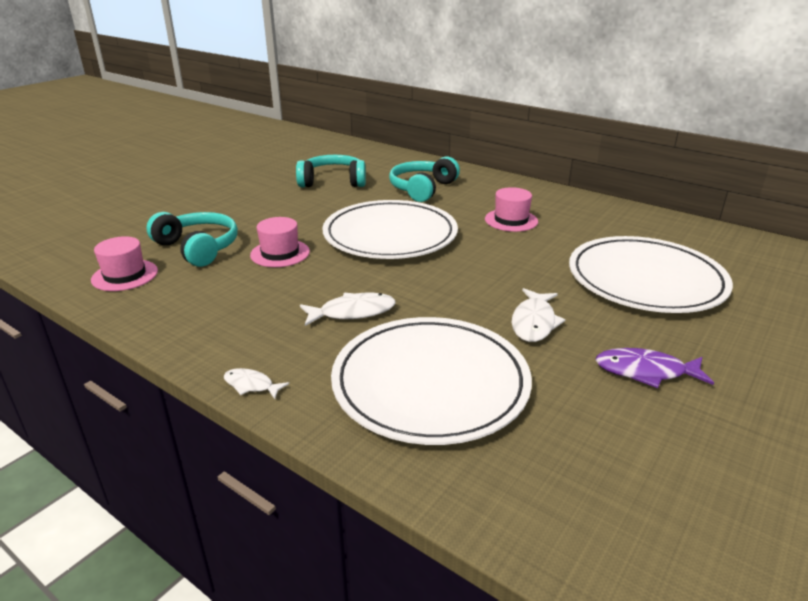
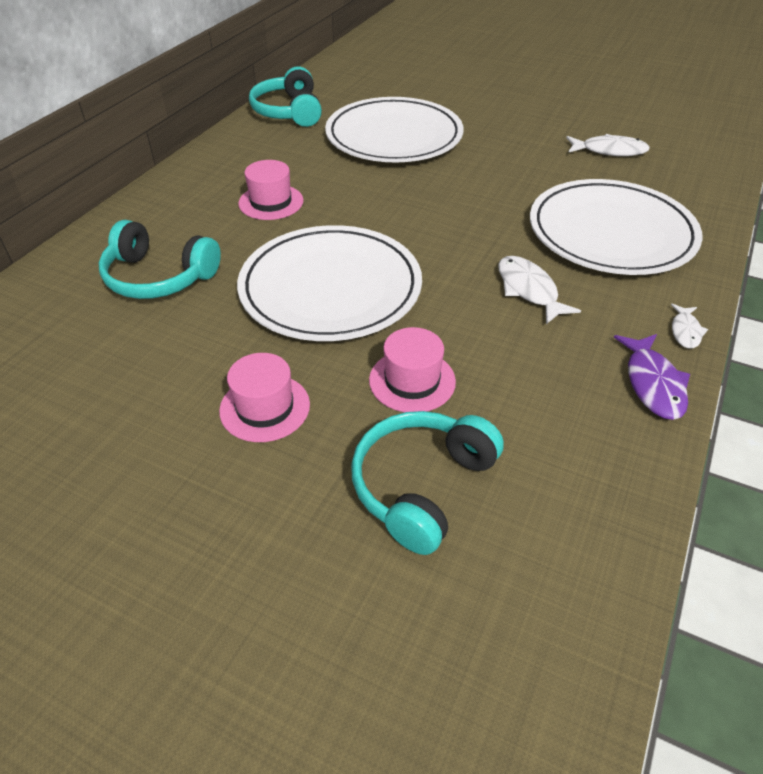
camera: 100 degrees left, 15 degrees up
(125, 275) = (544, 549): pink hat -> pink hat (265, 407)
(333, 181) = (113, 382): turquoise headphones -> turquoise headphones (288, 112)
(534, 322) = (492, 188): white fish -> white fish (609, 151)
(645, 371) = (535, 146): purple fish -> purple fish (653, 384)

